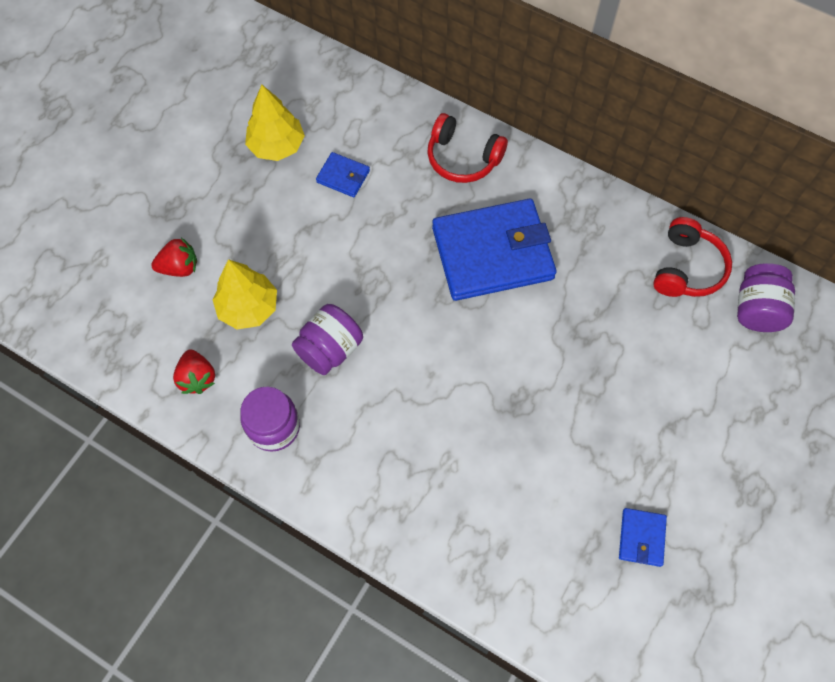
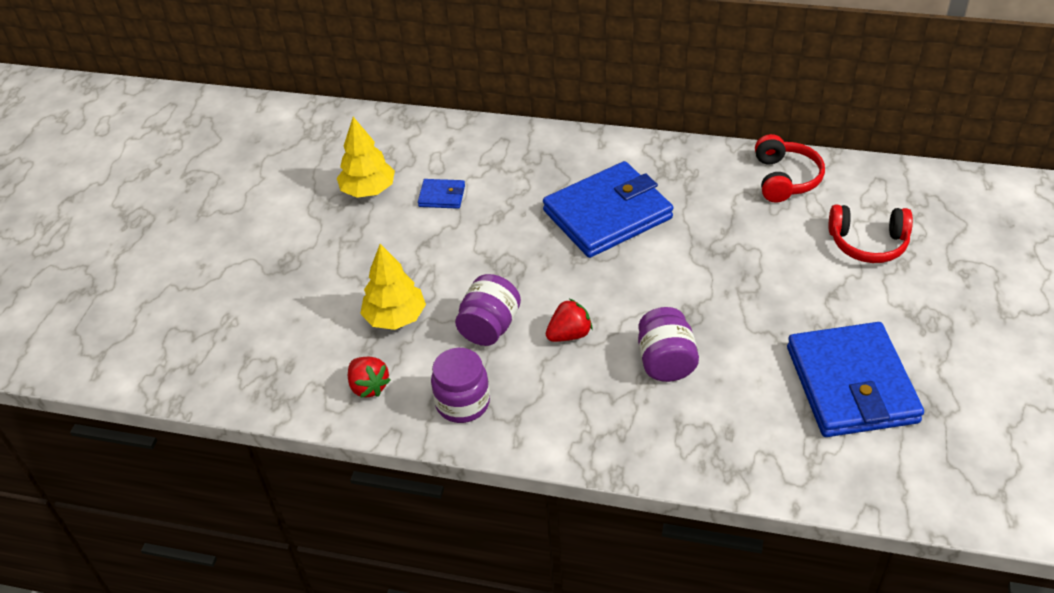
camera: 15 degrees left, 20 degrees down
(180, 267) = (313, 305): red strawberry -> red strawberry (569, 334)
(462, 158) = (546, 155): red headphones -> red headphones (868, 243)
(641, 538) = (851, 384): blue wallet -> blue wallet, size x2.34
(757, 309) = (860, 191): purple jar -> purple jar (665, 362)

